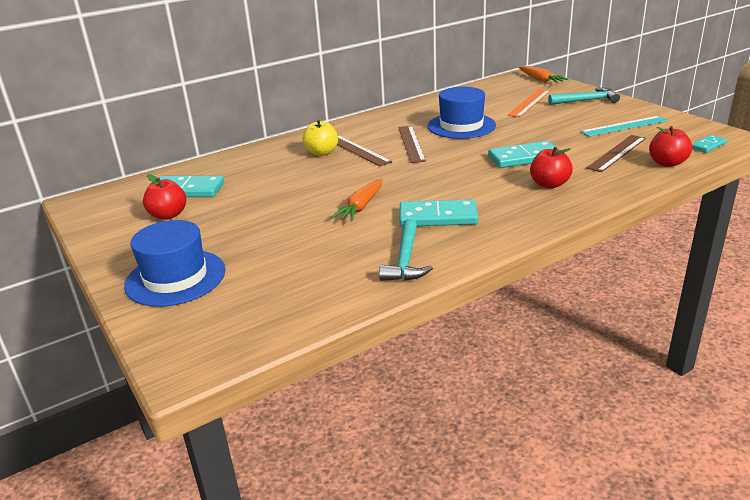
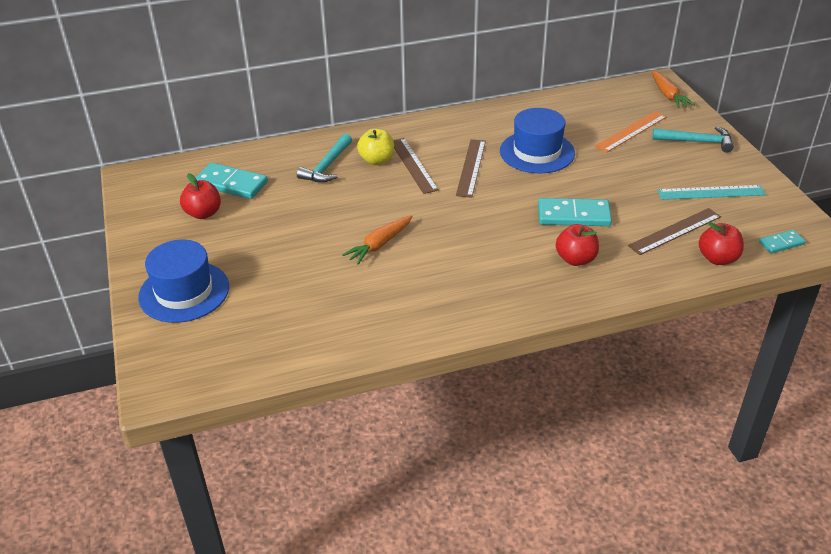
camera: 15 degrees right, 10 degrees up
(405, 259) = (387, 321): turquoise hammer -> turquoise hammer (327, 166)
(438, 217) = (443, 276): turquoise domino -> none

